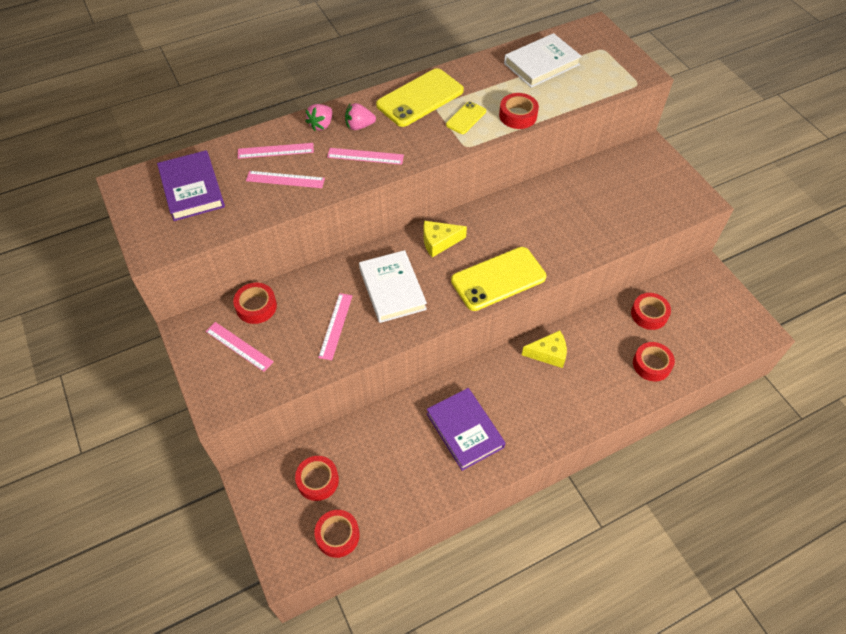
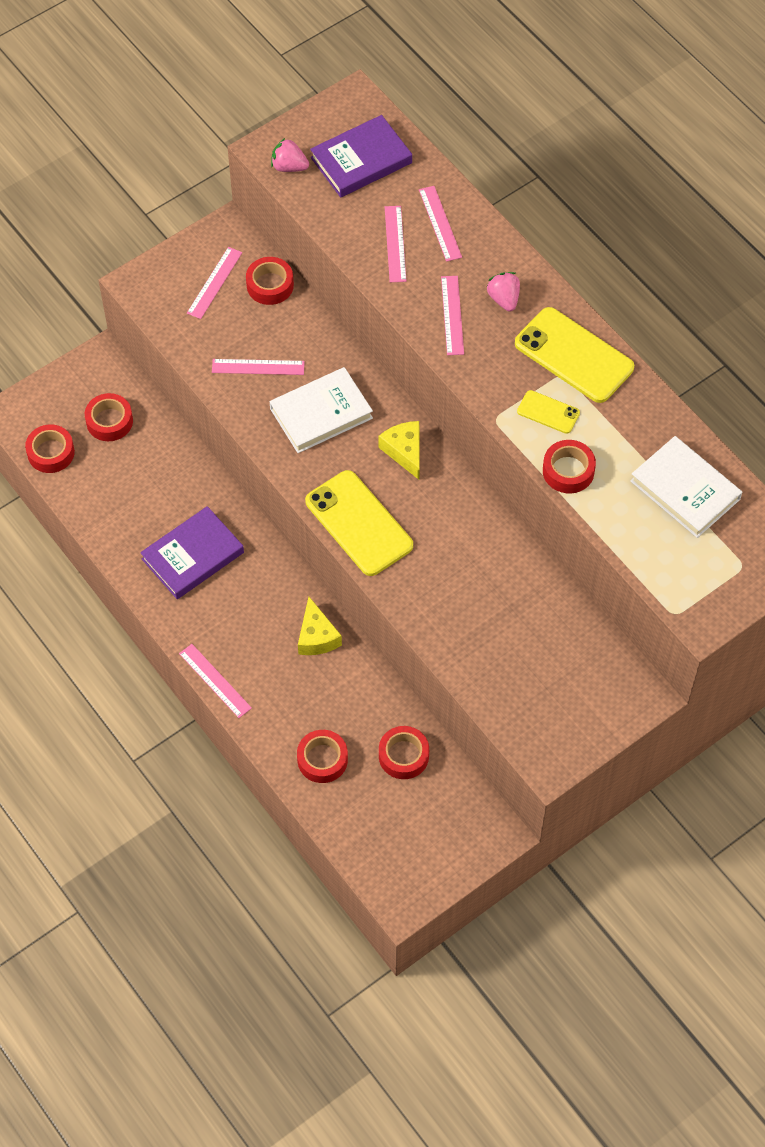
camera: 80 degrees right, 5 degrees up
(321, 125) = (496, 259): pink strawberry -> pink strawberry (289, 167)
(581, 428) = (215, 680): none -> pink ruler

